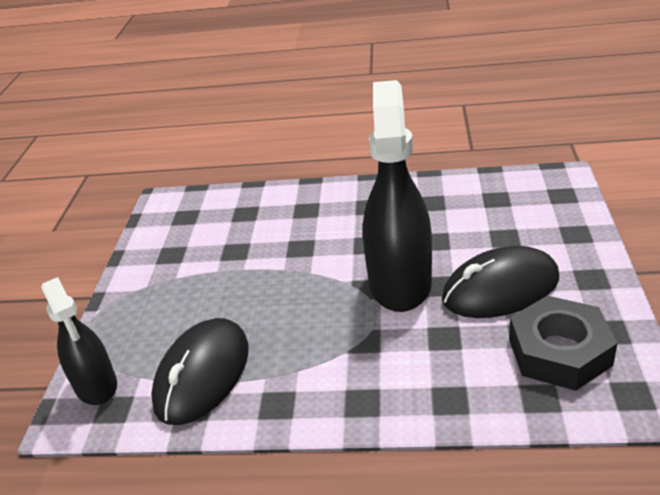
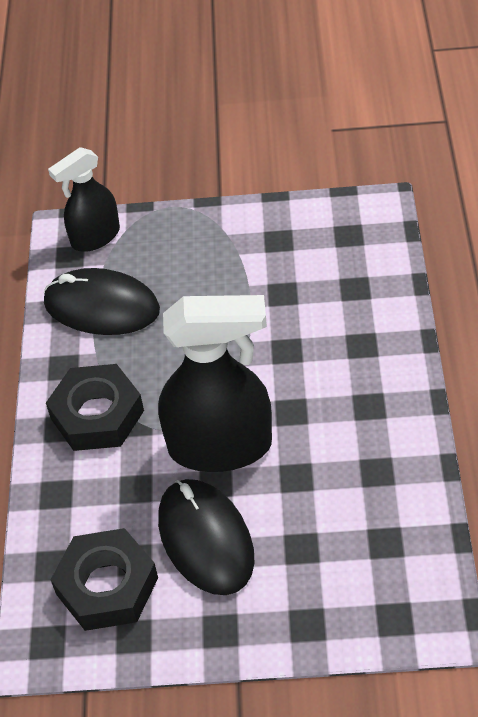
camera: 85 degrees right, 15 degrees up
(350, 370) = (97, 415): none -> black nut

